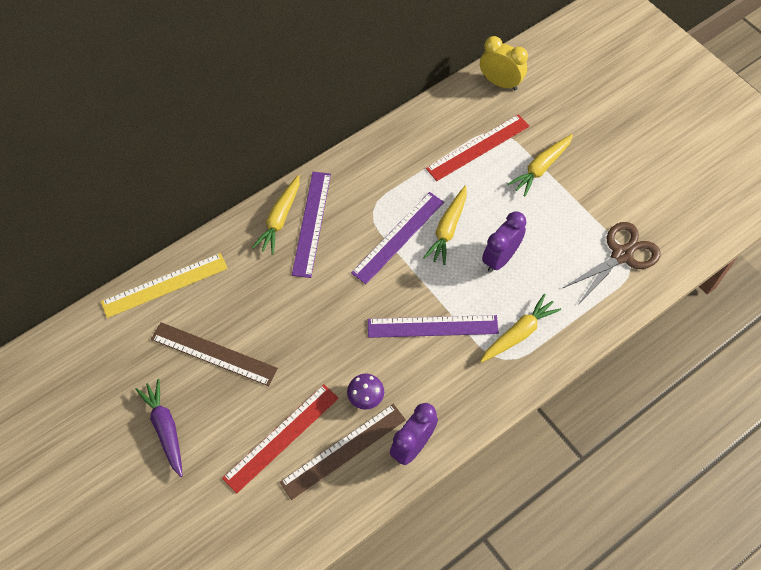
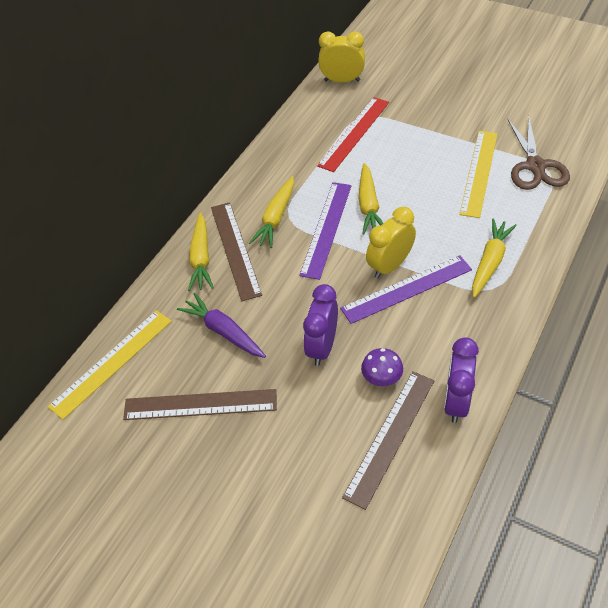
camera: 20 degrees left, 10 degrees down
(165, 429) = (187, 501): purple carrot -> purple carrot (224, 331)
(281, 437) = (318, 453): red ruler -> none
(312, 223) = (235, 249): purple ruler -> brown ruler
(431, 298) = (390, 266): none -> yellow clock
(500, 258) = (432, 209): purple clock -> purple clock (322, 347)
(541, 168) = (420, 128): yellow carrot -> yellow carrot (276, 218)
(565, 239) = (479, 172): none -> yellow ruler
(621, 255) = (535, 166): brown scissors -> brown scissors turned 150 degrees clockwise

